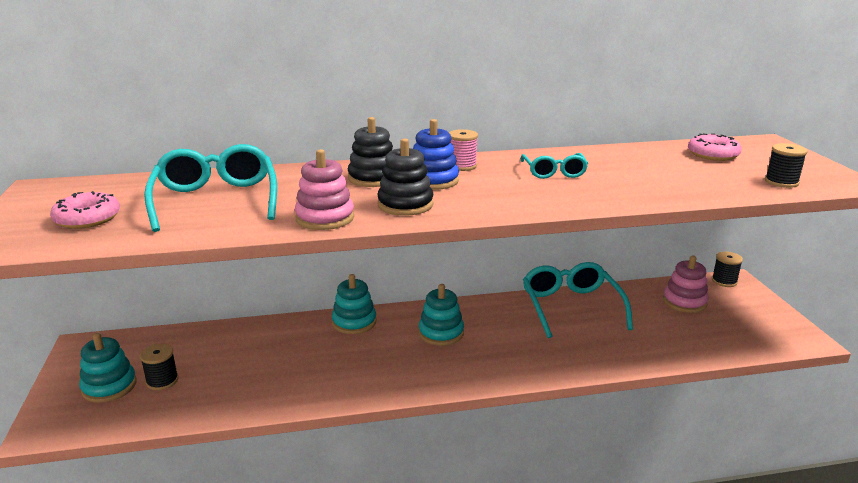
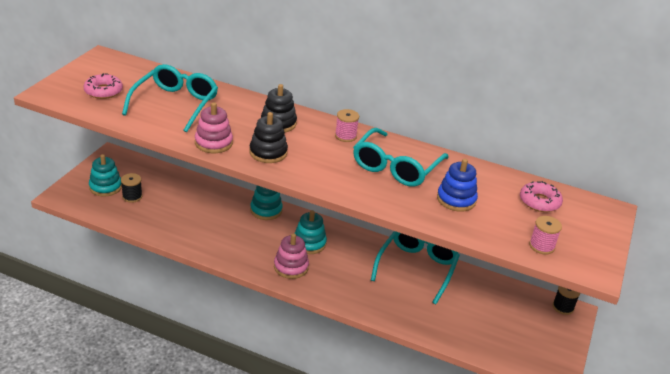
camera: 30 degrees right, 10 degrees up
(433, 180) = (310, 141): blue stacking toy -> blue stacking toy (456, 199)
(554, 172) = (396, 167): turquoise glasses -> turquoise glasses, size x1.79
(684, 302) = (505, 306): pink stacking toy -> pink stacking toy (291, 267)
(781, 182) = (541, 246): black spool -> pink spool

